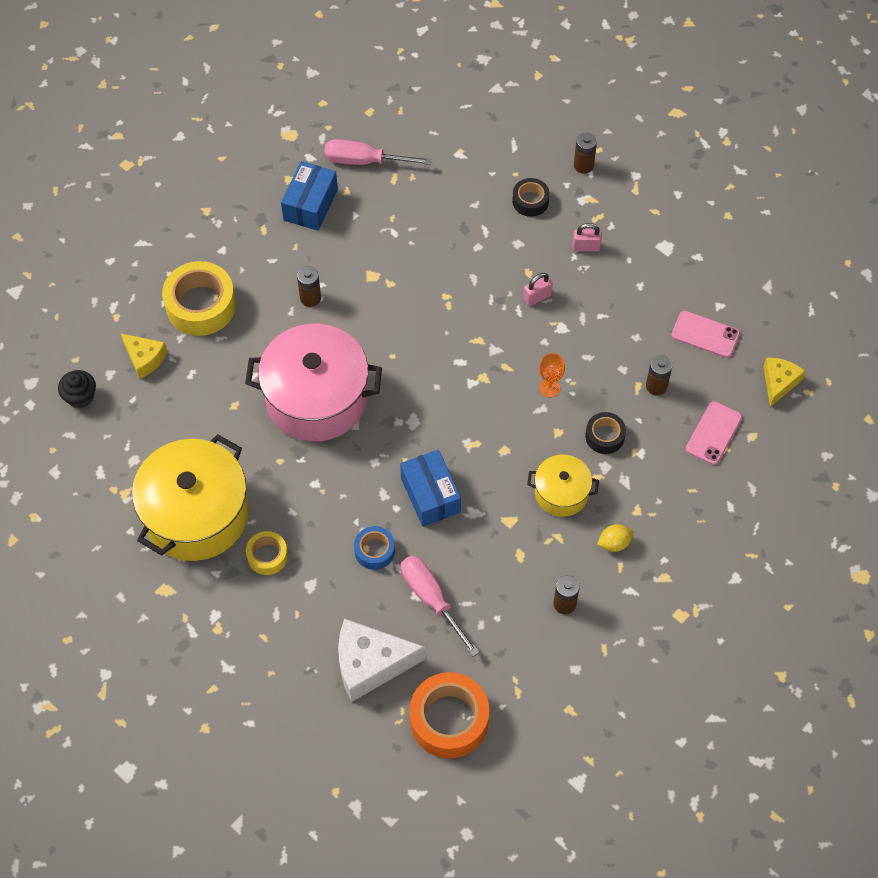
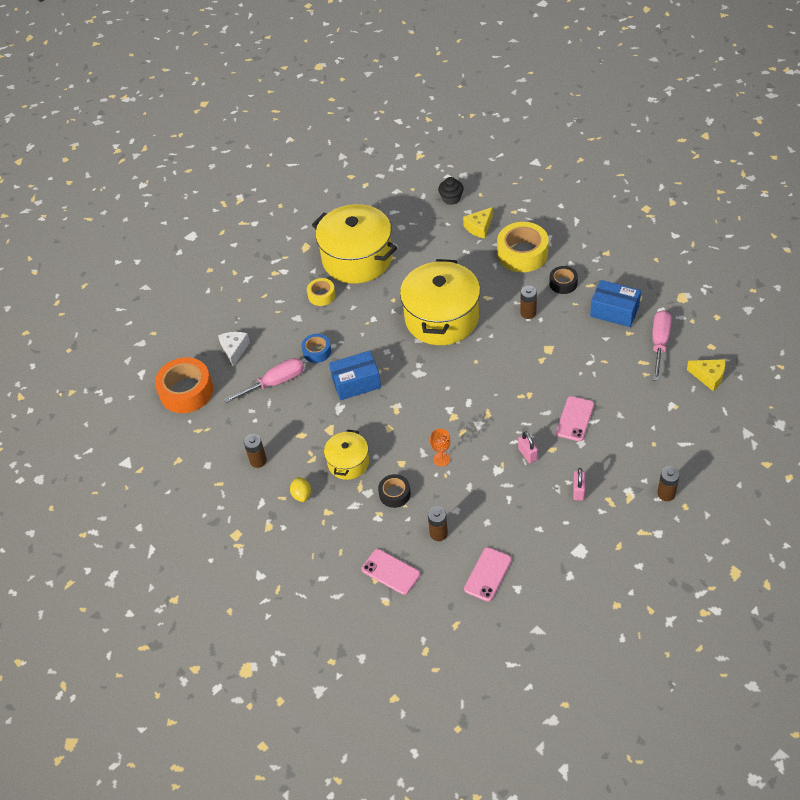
camera: 100 degrees right, 10 degrees down
(316, 398) = (442, 318): pink pot -> yellow pot
(370, 664) = (234, 350): white cheese -> white cheese, size x0.59
(482, 249) = (575, 419): none -> pink phone
(530, 201) = (625, 453): black tape -> black tape (563, 283)
(779, 383) = (436, 628): yellow cheese -> yellow cheese (709, 376)

